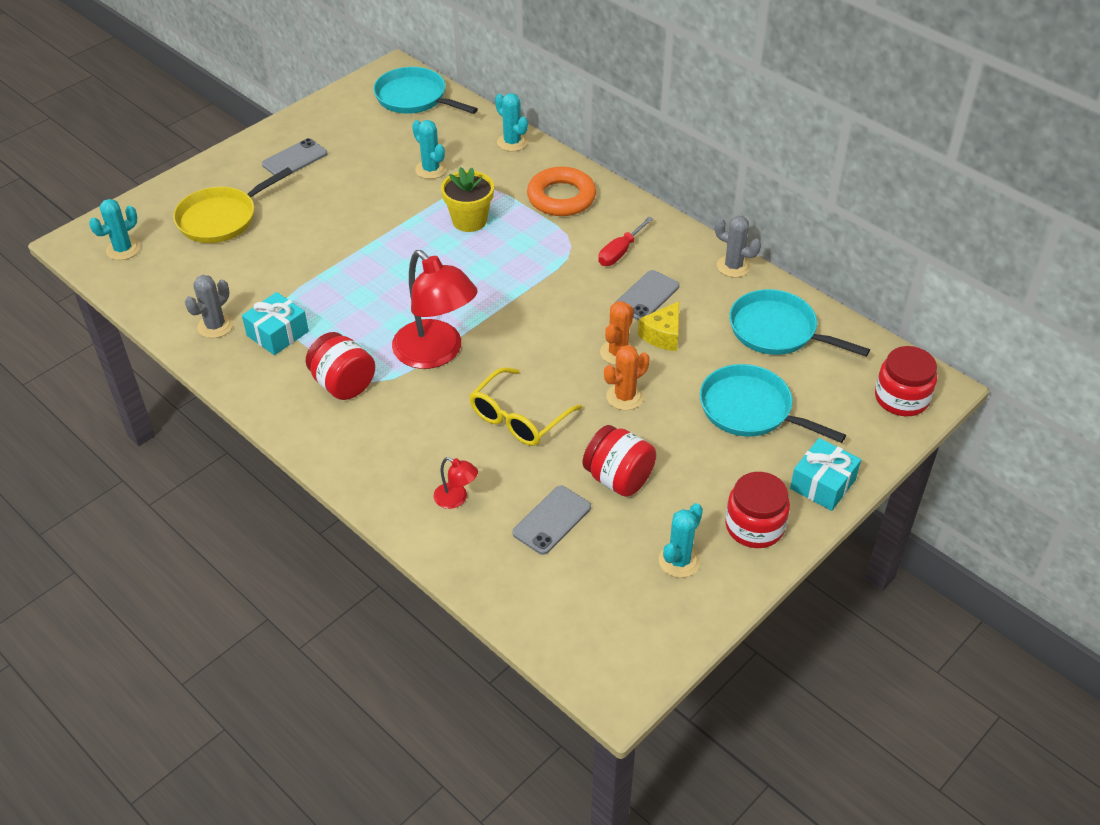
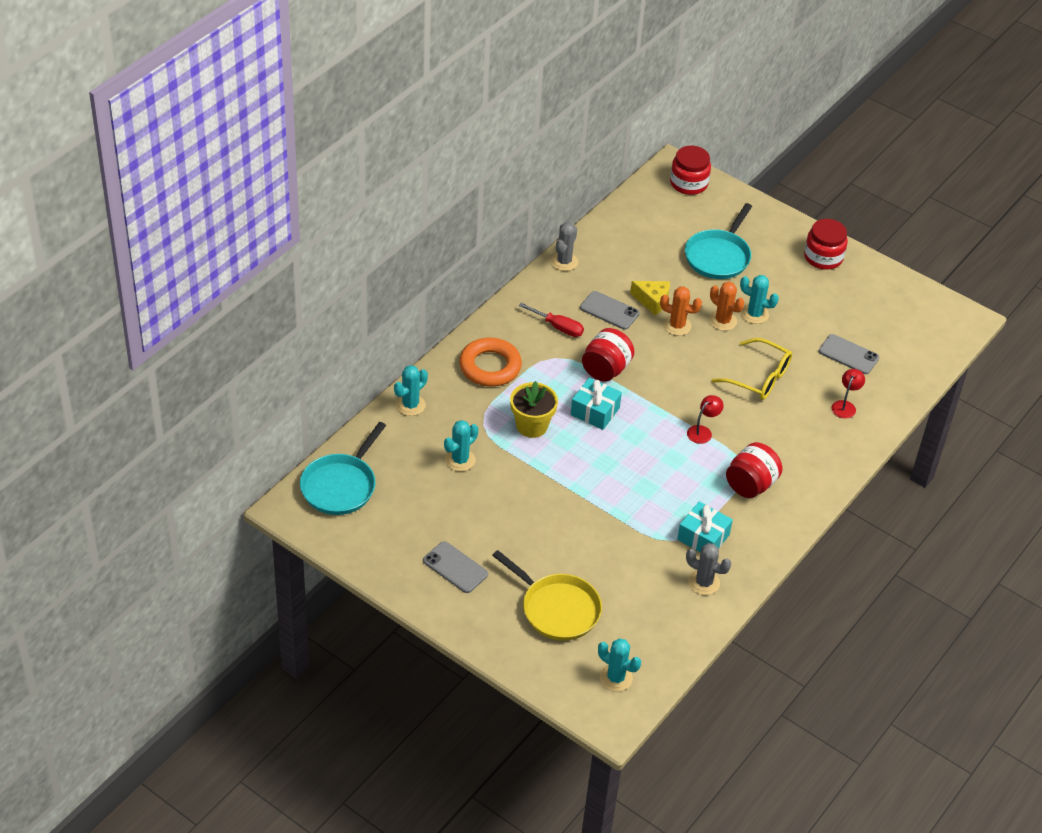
camera: 100 degrees left, 0 degrees up
(436, 353) = (703, 431): red lamp -> red lamp, size x0.43
(618, 478) = (802, 322): red jar -> red jar (606, 369)
(679, 561) = (862, 292): turquoise cactus -> turquoise cactus (754, 314)
(777, 331) = (634, 240): turquoise pan -> none
(823, 484) = (777, 225): turquoise gift -> turquoise gift (595, 411)

